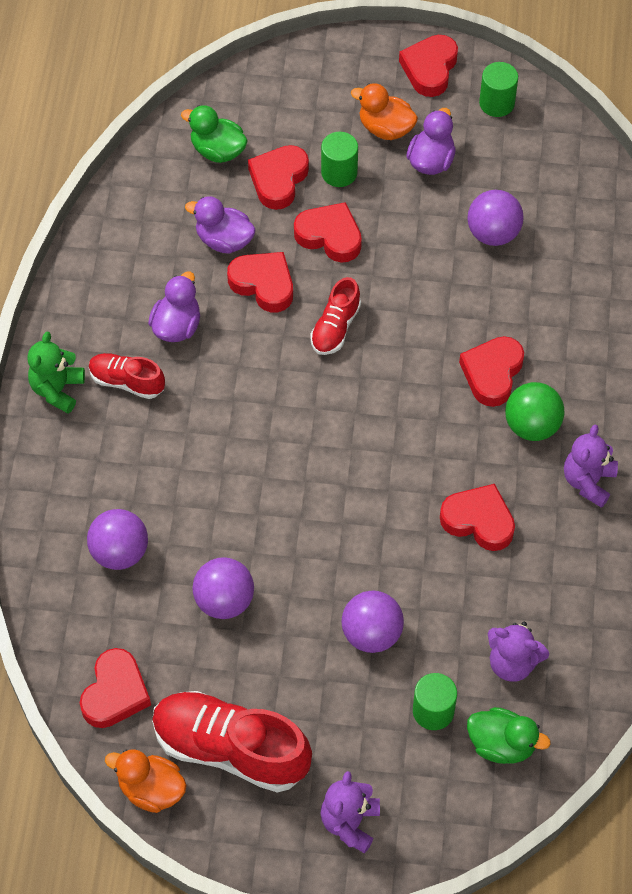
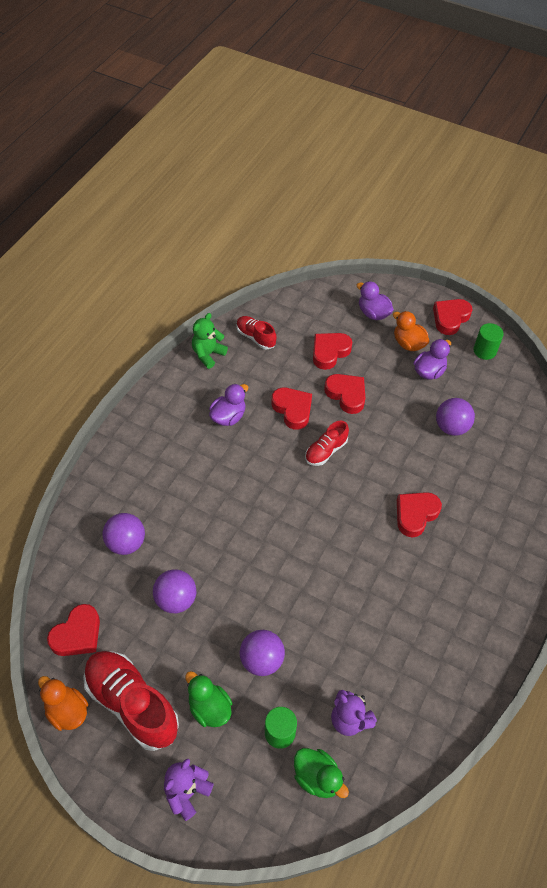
camera: 20 degrees right, 5 degrees down
(57, 389) = (139, 429): green teddy bear -> green teddy bear (208, 354)
(127, 382) = (182, 439): red shoe -> red shoe (255, 337)
(217, 150) = (300, 324): green duck -> green duck (209, 708)
(224, 240) = (280, 376): purple duck -> purple duck (373, 313)
(339, 173) = (368, 360): green cylinder -> none
(478, 521) = (366, 609): red heart -> none
(532, 425) = (428, 558): green ball -> none
(588, 481) = (453, 610): purple teddy bear -> none

